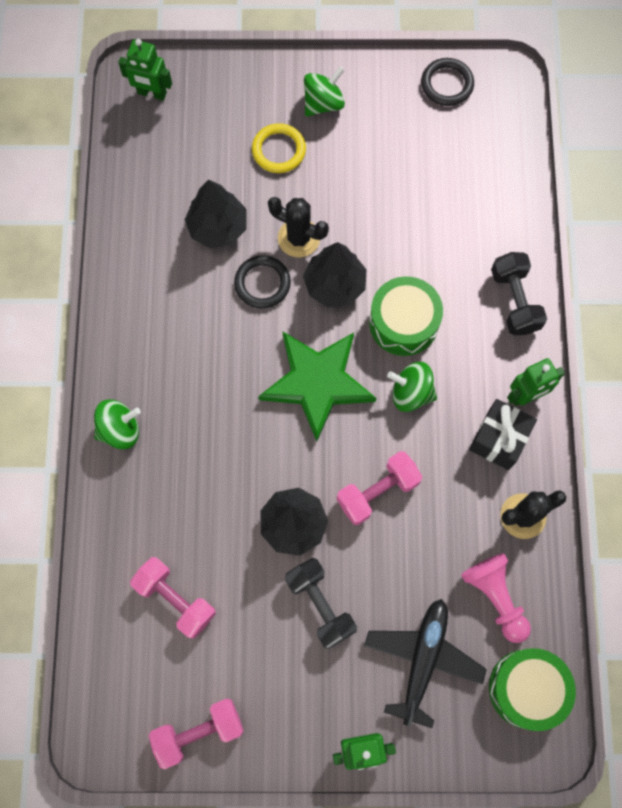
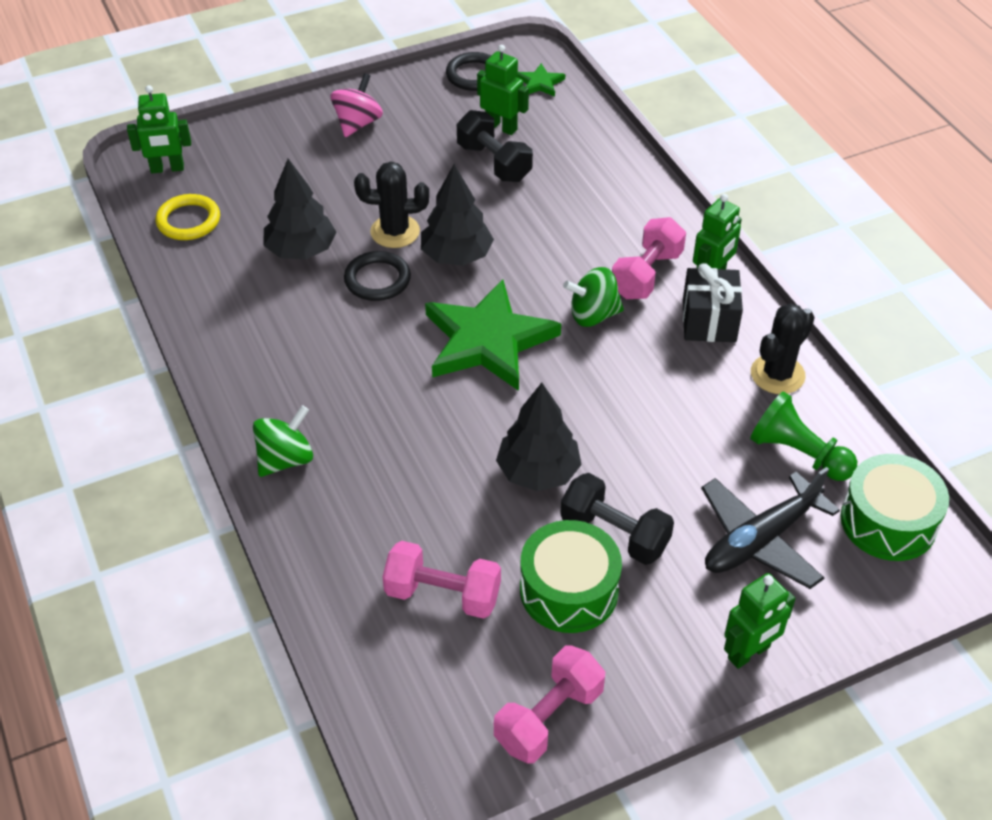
camera: 25 degrees left, 25 degrees down
(279, 150) = (332, 171): yellow ring -> yellow ring (188, 221)
(323, 103) = (358, 123): green spinning top -> pink spinning top
(377, 492) = (612, 409): pink dumbbell -> pink dumbbell (646, 275)
(403, 322) = (548, 262): green drum -> green drum (569, 590)
(423, 659) = (760, 540): black plane -> black plane turned 120 degrees counterclockwise
(439, 156) = (501, 127): none -> green robot
(495, 597) = (798, 453): pink pawn -> green pawn
(498, 117) = (540, 83): none -> green star
(514, 301) = (649, 209): black dumbbell -> black dumbbell (494, 162)

